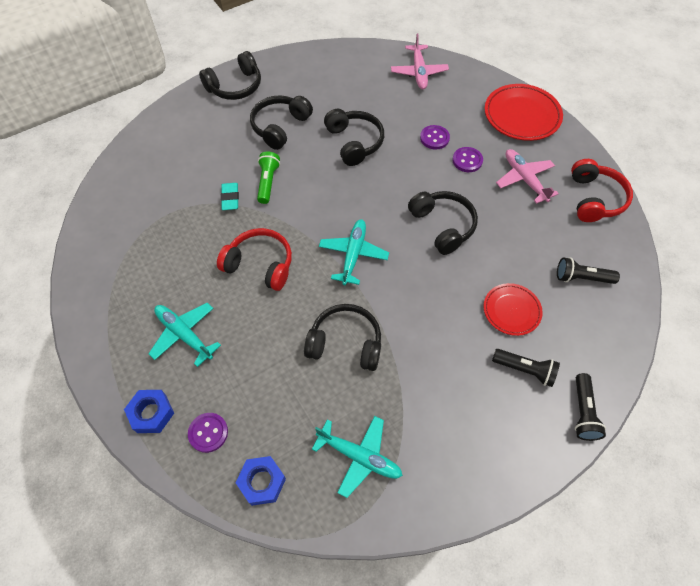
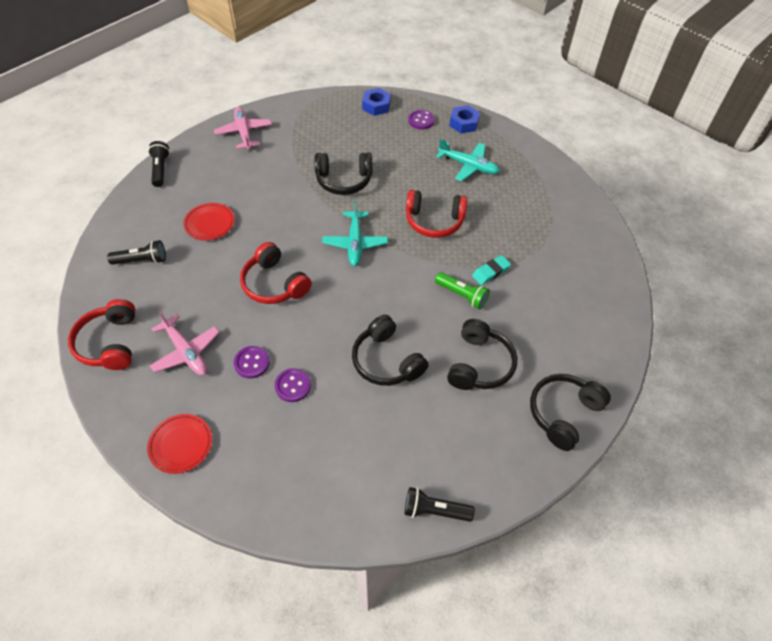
camera: 165 degrees right, 5 degrees down
(230, 198) = (490, 272): turquoise eraser -> turquoise eraser turned 75 degrees clockwise
(268, 182) = (462, 295): green flashlight -> green flashlight turned 45 degrees counterclockwise
(359, 456) = (318, 125): turquoise plane -> none
(418, 72) = (327, 496): pink plane -> pink plane (244, 132)
(443, 226) = (274, 284): black headphones -> red headphones
(521, 116) = (181, 445): red plate -> red plate, size x0.62
(525, 370) = (201, 186): black flashlight -> black flashlight (434, 510)

